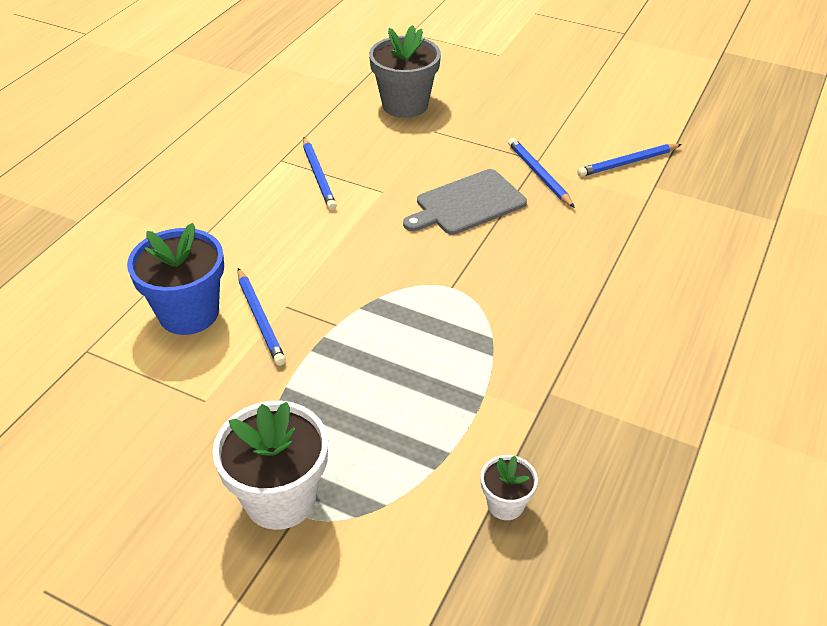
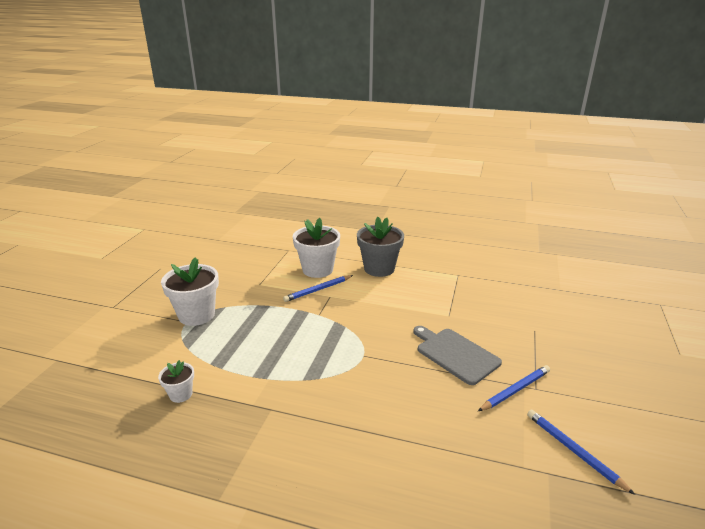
camera: 80 degrees right, 15 degrees down
(189, 313) = (317, 269): blue flower pot -> white flower pot
(318, 176) = (450, 290): blue pencil -> none
(405, 105) = (557, 313): grey flower pot -> grey flower pot (379, 268)

